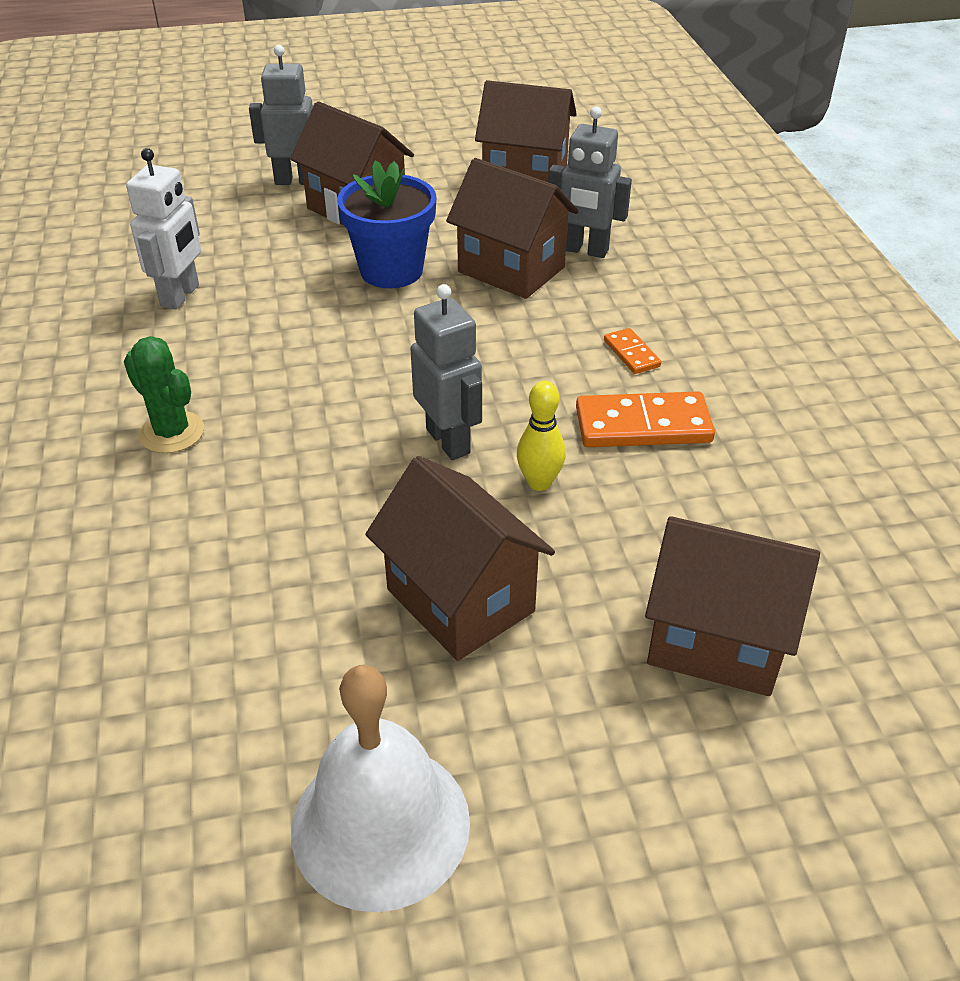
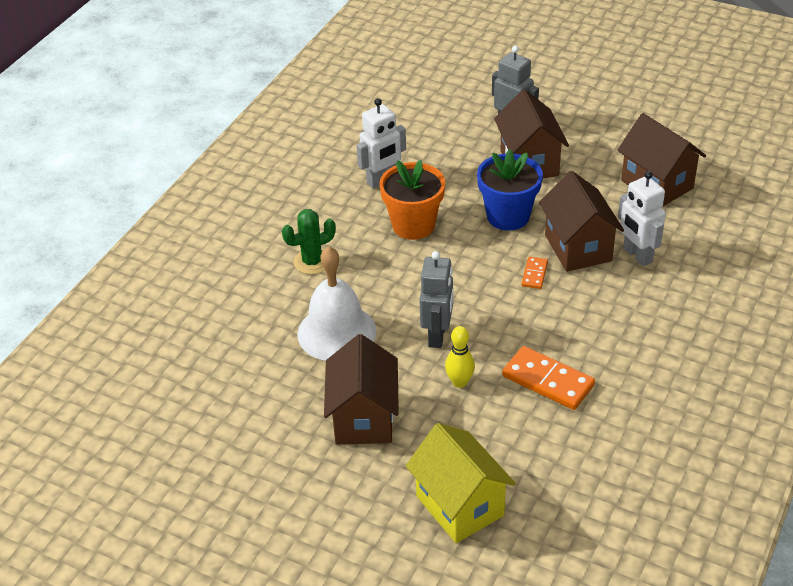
camera: 40 degrees right, 0 degrees up
(172, 432) = (312, 262): green cactus -> green cactus turned 75 degrees clockwise
(278, 328) = (413, 225): none -> orange flower pot
(380, 824) = (243, 490): white bell -> white bell (336, 332)
(584, 250) = (637, 255): grey robot -> white robot
(631, 353) = (589, 336): orange domino -> orange domino (534, 274)
(716, 641) = (460, 506): brown house -> yellow house

